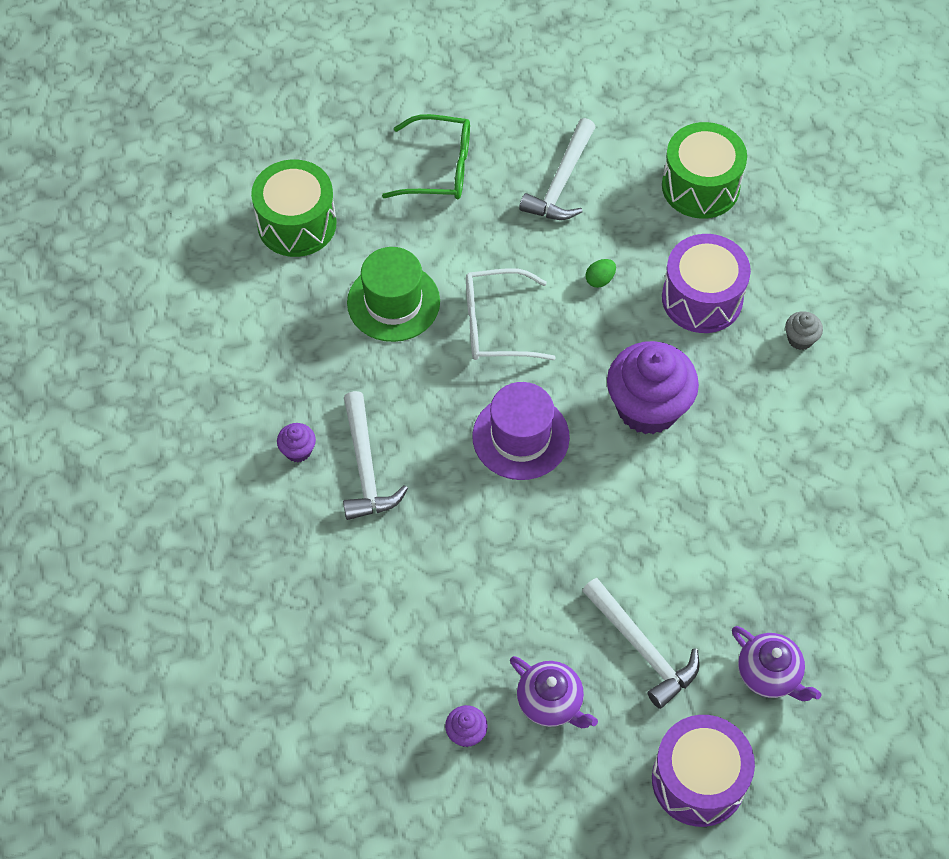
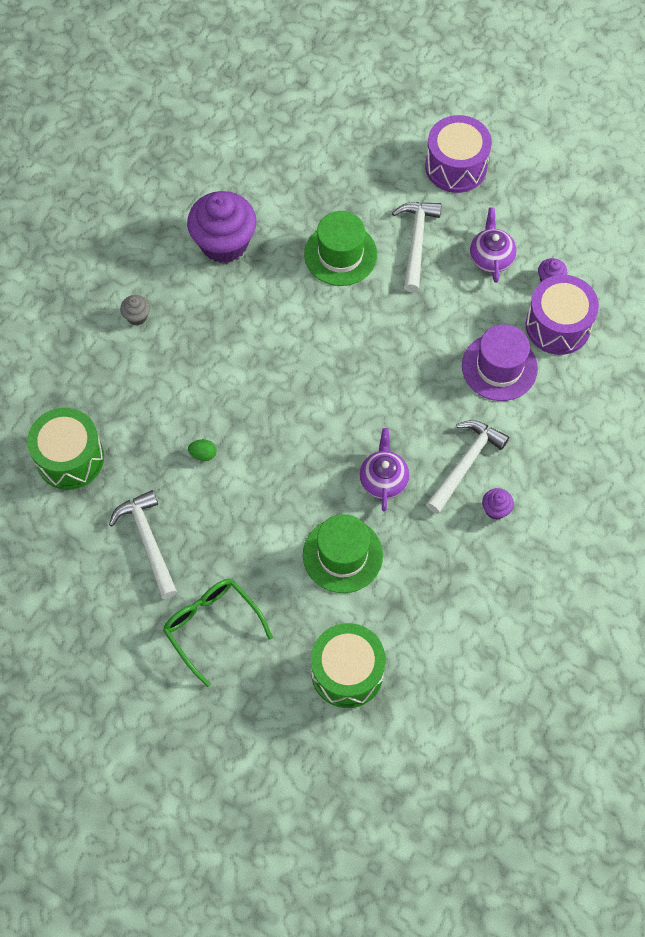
camera: 135 degrees left, 5 degrees up
(496, 325) = (297, 482): white glasses -> none
(520, 437) = (357, 402): purple hat -> purple hat (499, 367)
(561, 182) = (148, 541): white hammer -> white hammer turned 90 degrees counterclockwise
(648, 407) = (268, 355): purple cupcake -> purple cupcake (224, 243)
(698, 565) = (340, 254): none -> green hat
(702, 298) = (159, 388): purple drum -> purple drum (558, 325)
(769, 674) = (366, 178): purple teapot -> purple teapot (383, 479)

